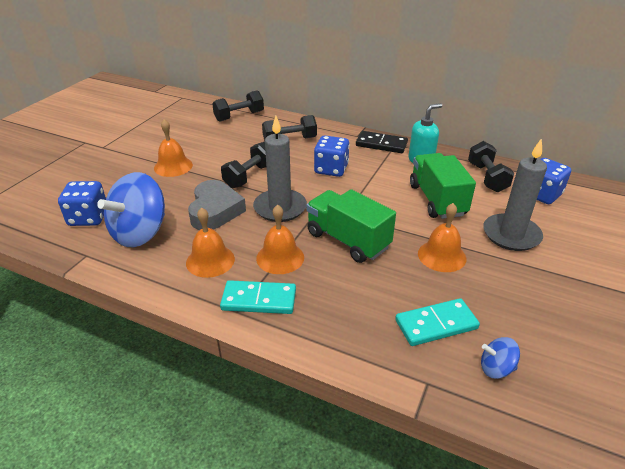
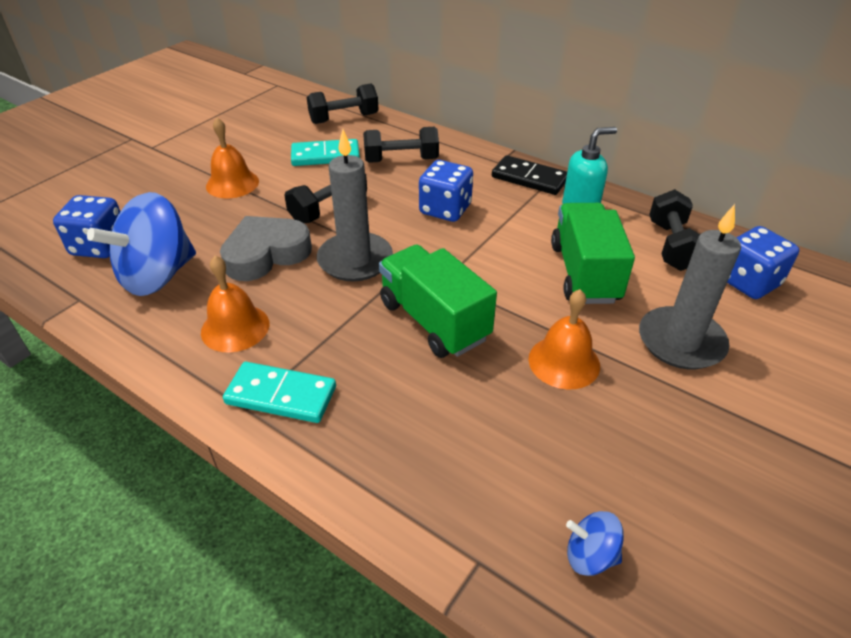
camera: 10 degrees right, 5 degrees up
(215, 210) = (266, 254): grey heart -> grey heart turned 135 degrees counterclockwise
(280, 257) = (331, 335): orange bell -> none
(436, 324) = (521, 470): turquoise domino -> turquoise domino (325, 156)

